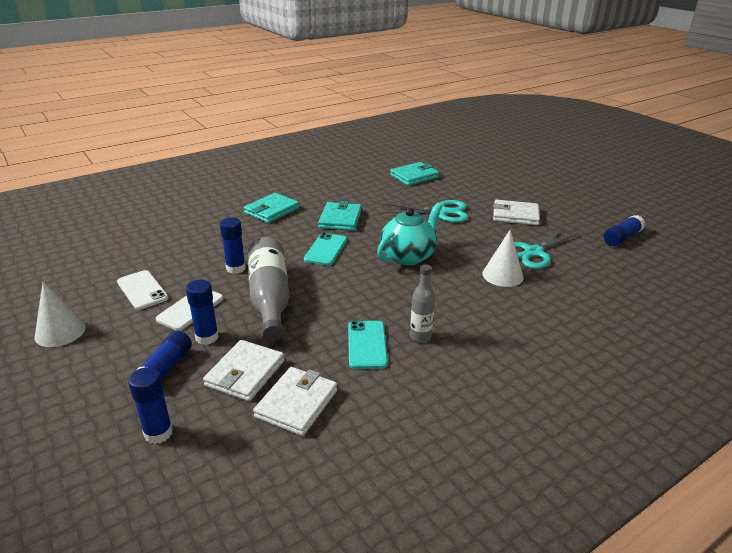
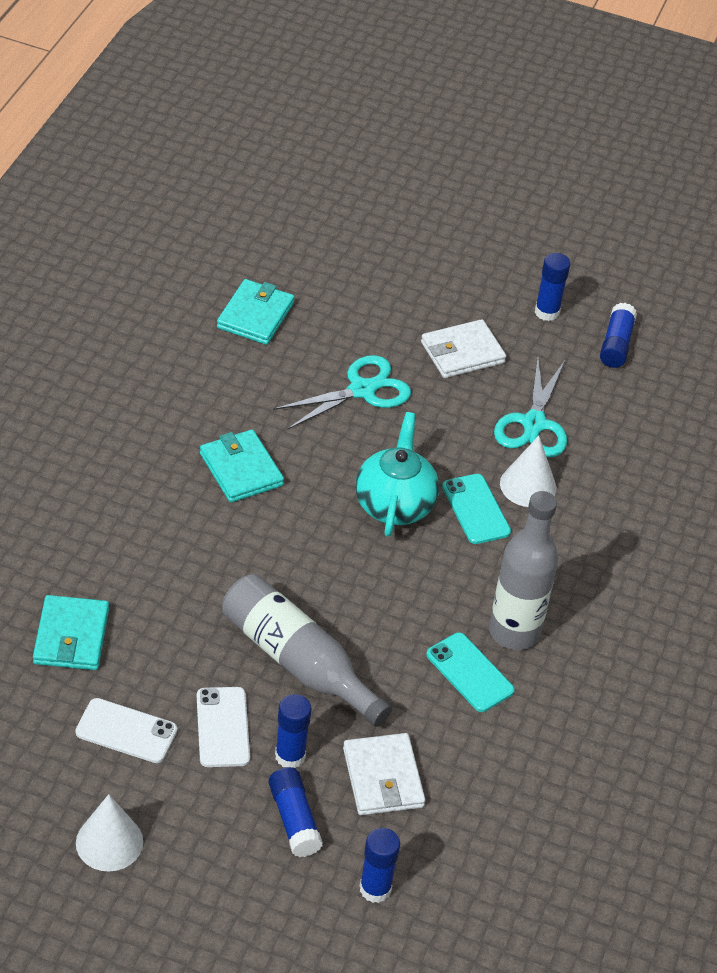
camera: 40 degrees left, 15 degrees up
(236, 268) = (202, 634): blue glue stick -> blue glue stick (547, 312)
(272, 210) = (125, 496): turquoise wallet -> turquoise wallet (71, 636)
(296, 403) = (470, 783): white wallet -> none
(325, 249) = (281, 542): turquoise phone -> turquoise phone (475, 509)
(420, 337) = (514, 632): grey bottle -> grey bottle, size x1.88

